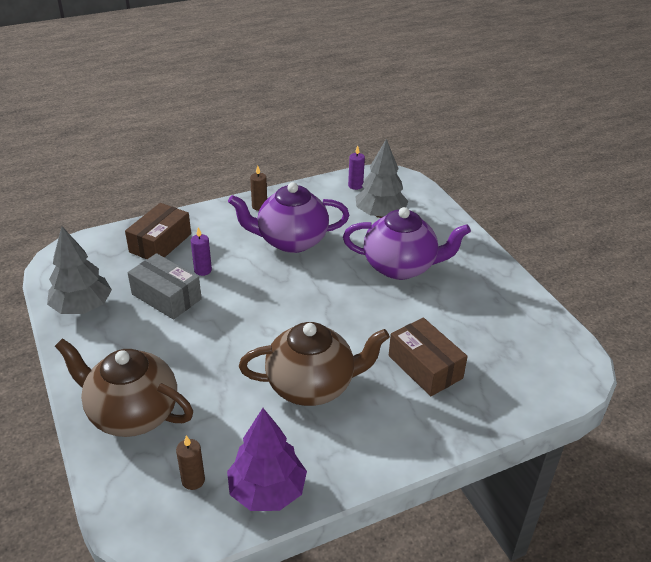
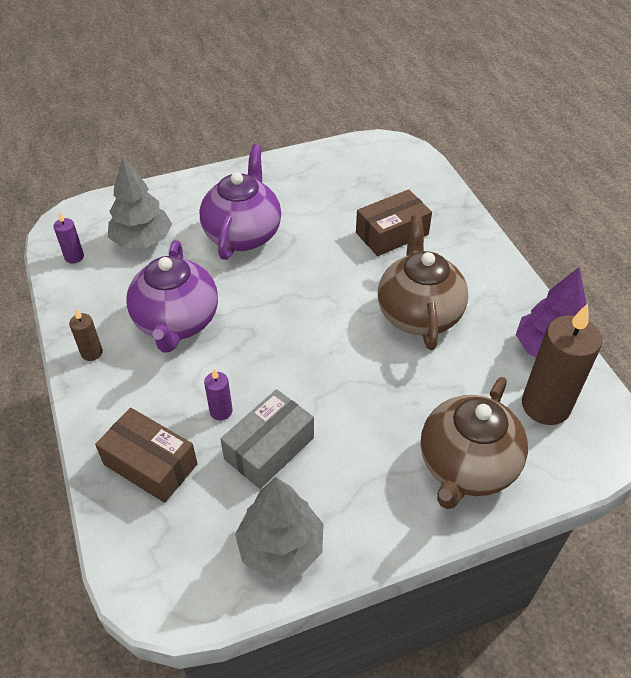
camera: 85 degrees left, 10 degrees up
(193, 480) = (545, 405): brown candle -> brown candle, size x2.15

